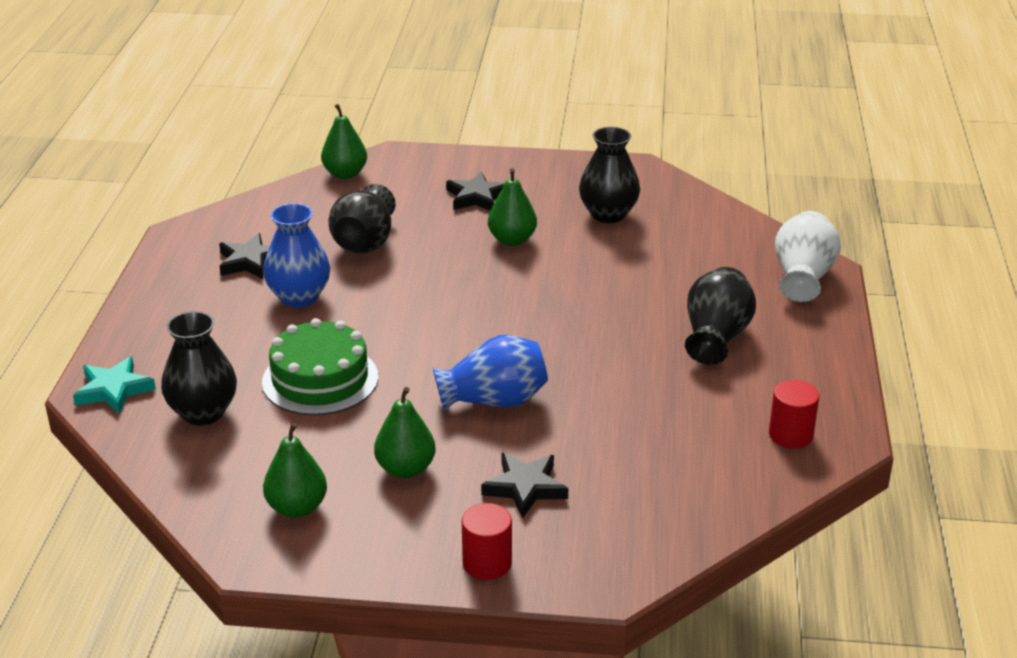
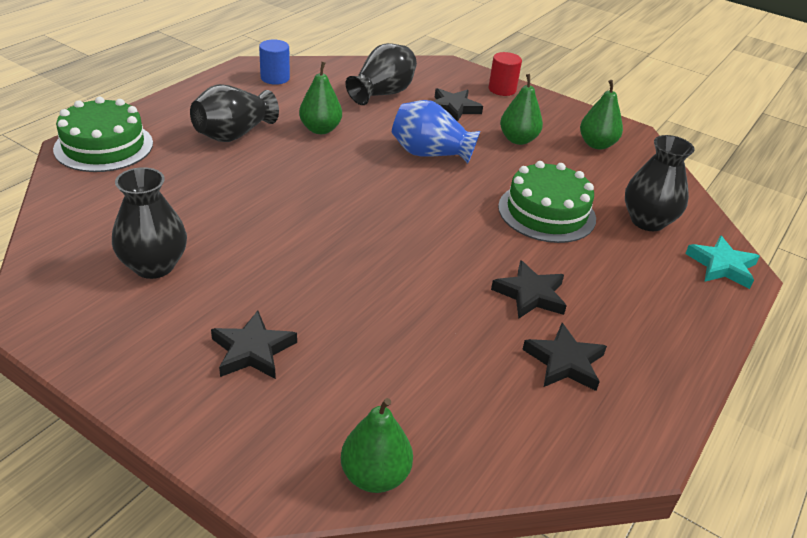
camera: 155 degrees left, 5 degrees up
(299, 297) = (530, 294): blue vase -> black star
(364, 243) = (428, 336): black vase -> black vase (382, 93)
(512, 240) = (279, 276): green pear -> green pear (320, 129)
(790, 435) = (275, 78): red cylinder -> blue cylinder
(802, 278) = (104, 146): white vase -> green cake

